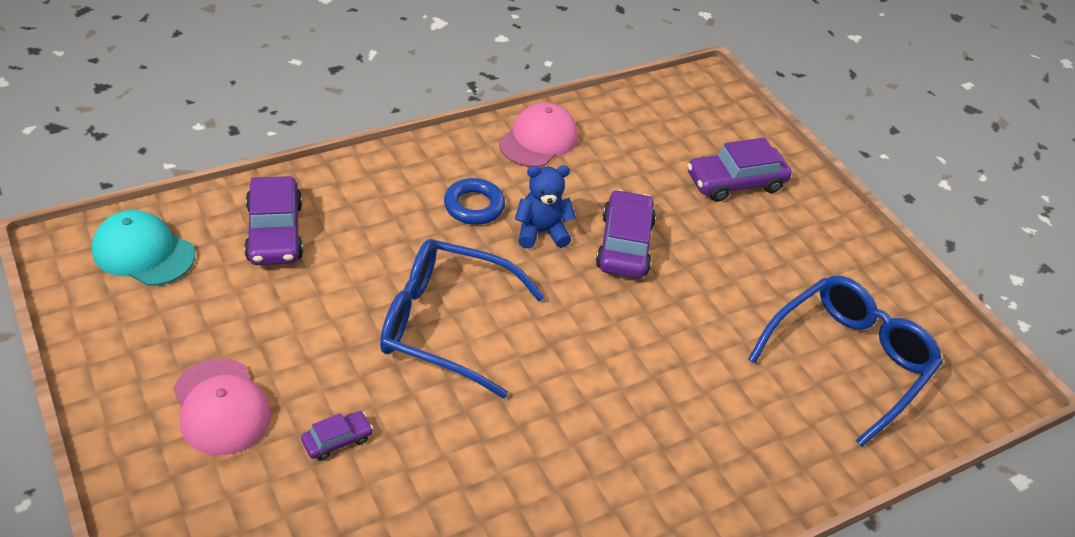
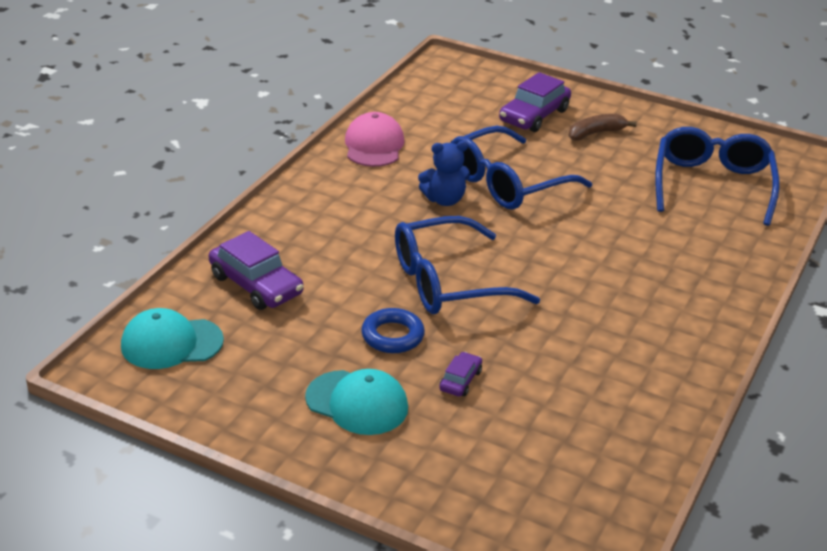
camera: 30 degrees left, 10 degrees down
(221, 407) = (357, 403): pink cap -> turquoise cap
(474, 206) = (379, 205): blue ring -> blue ring (392, 336)
(541, 232) = (444, 200): blue teddy bear -> blue teddy bear turned 150 degrees counterclockwise
(624, 244) = (507, 183): purple car -> blue glasses
(780, 234) = (595, 133): none -> brown banana

